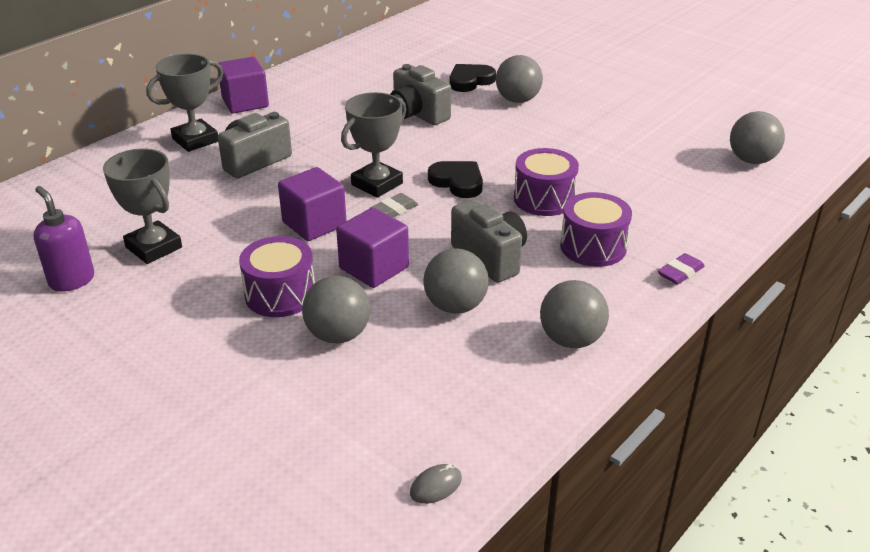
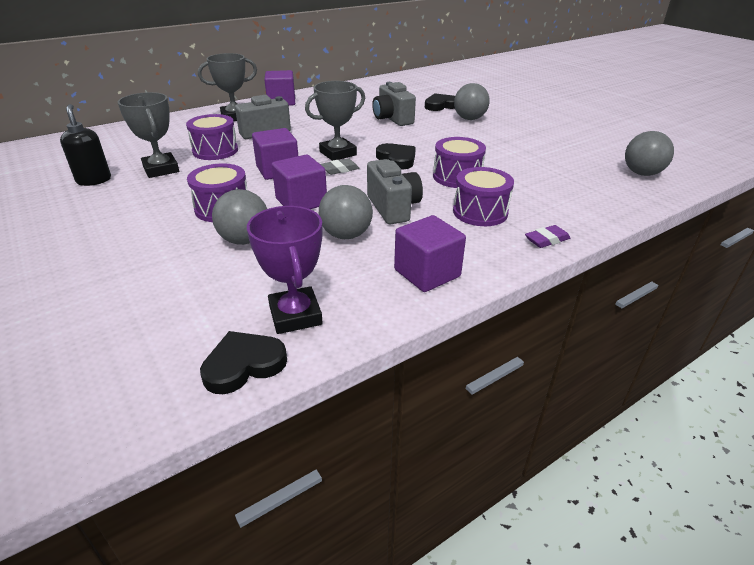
camera: 15 degrees right, 0 degrees up
(72, 280) = (94, 180): purple soap dispenser -> black soap dispenser
(208, 204) = (215, 151): none -> purple drum
(436, 486) = (244, 365): grey mouse -> black heart
(456, 419) = (295, 315): none -> purple trophy
(571, 340) = (427, 273): grey ball -> purple cube

